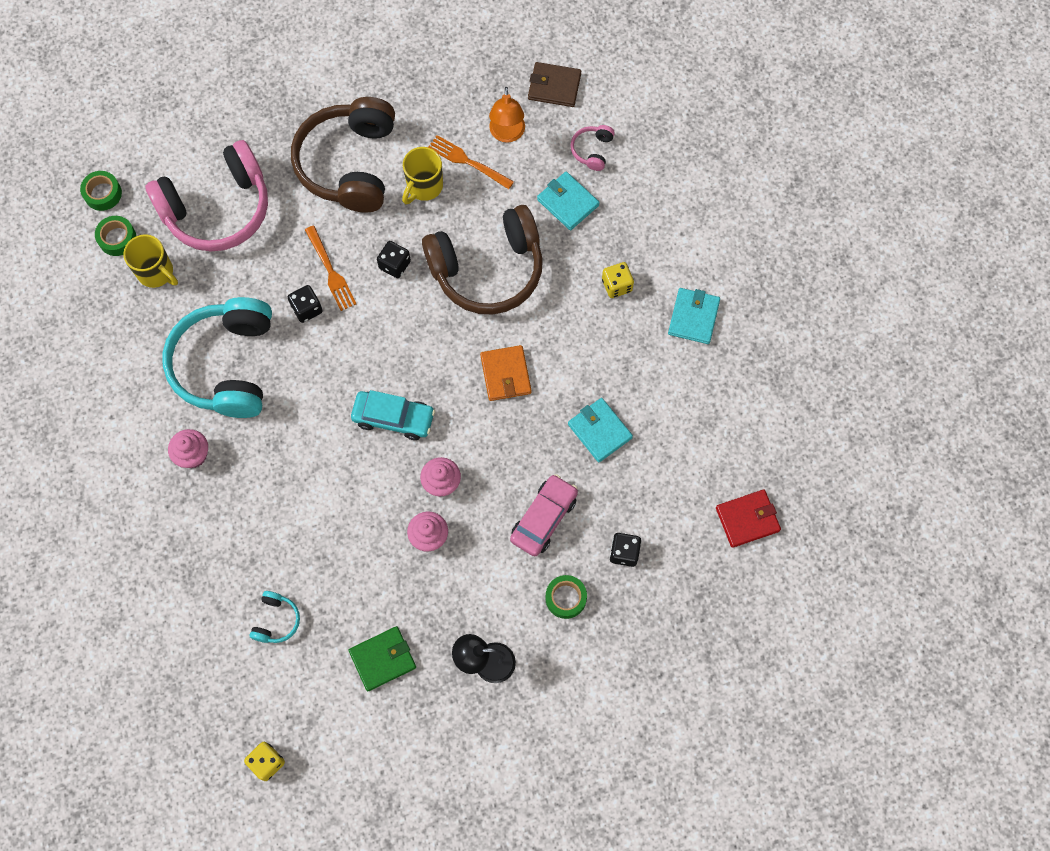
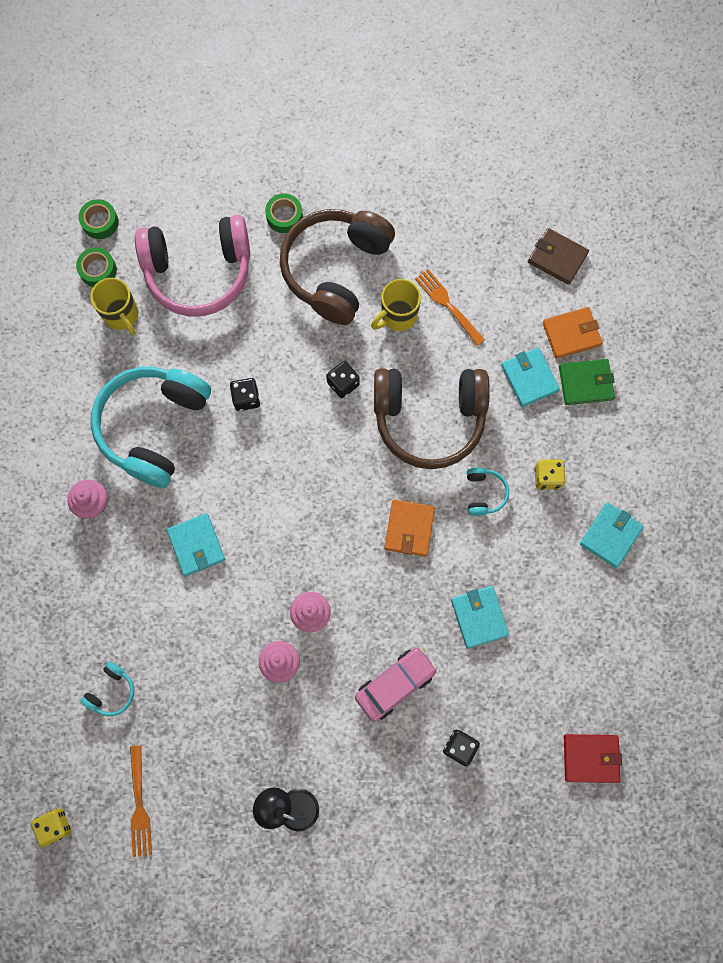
camera: 20 degrees right, 5 degrees up
(308, 459) = (196, 545): none -> turquoise wallet
(330, 271) = (281, 369): orange fork -> orange fork (139, 805)
(383, 659) = (196, 766): green wallet -> green wallet (585, 383)
(393, 418) = (289, 534): turquoise car -> none
(507, 134) = (495, 290): orange lamp -> none
(564, 319) = (484, 493): none -> turquoise headphones
(565, 598) = (388, 771): green tape -> green tape (284, 216)
(592, 150) = (571, 334): pink headphones -> orange wallet

